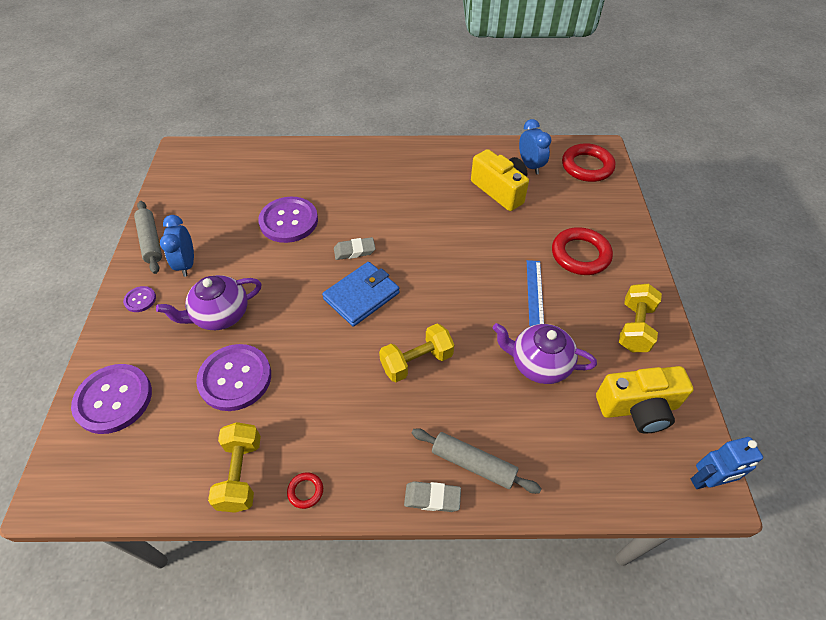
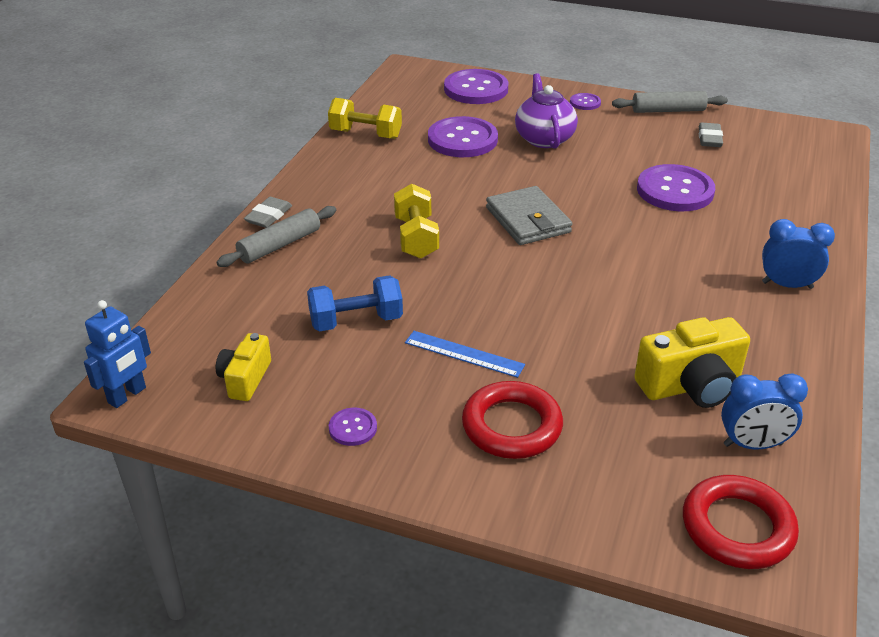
camera: 110 degrees right, 15 degrees down
(187, 264) = (625, 126): blue clock -> blue clock (787, 285)
(305, 491) = (327, 159): red ring -> none
(354, 251) = (604, 227): grey eraser -> grey eraser (709, 138)
(361, 296) = (528, 220): blue wallet -> grey wallet
(538, 364) = (356, 321): purple teapot -> blue dumbbell
(634, 327) = (353, 428): yellow dumbbell -> purple button
(638, 408) = (245, 379): yellow camera -> yellow camera, size x0.62
(706, 481) = (127, 395): blue robot -> blue robot turned 150 degrees counterclockwise

